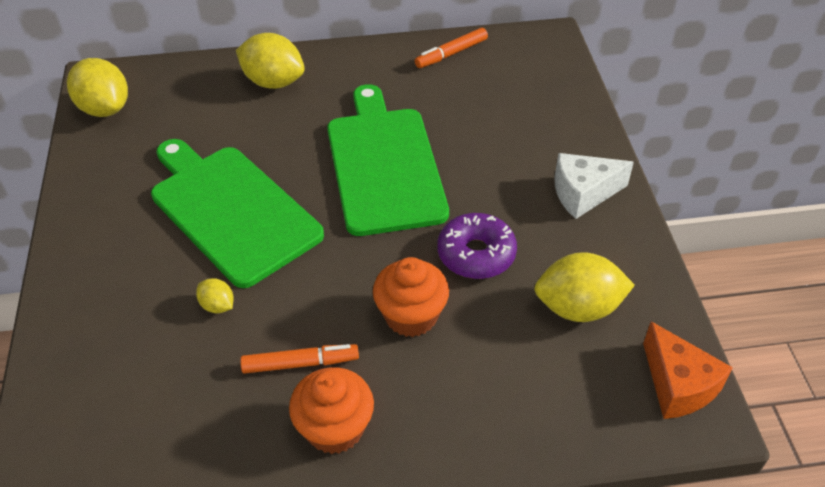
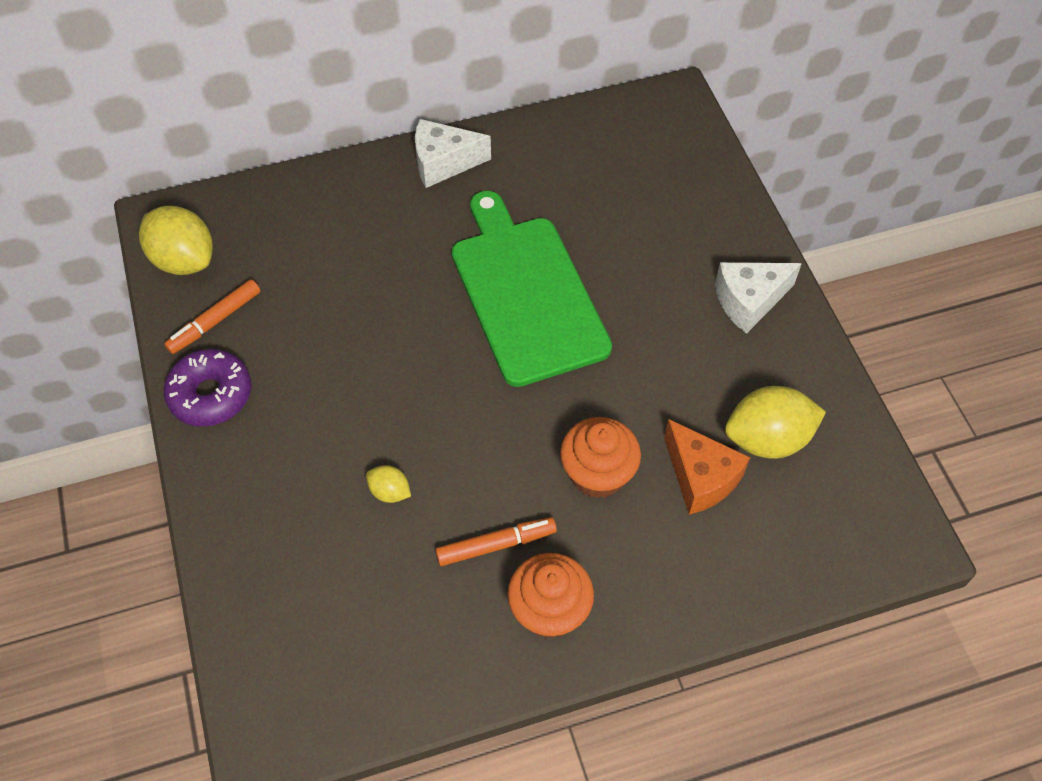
camera: 10 degrees left, 10 degrees up
(231, 210) = (371, 374): green cutting board -> none
(273, 82) = (372, 199): yellow lemon -> none
(340, 63) = (443, 163): none -> white cheese
(451, 54) = (568, 135): orange marker -> orange marker (215, 321)
(476, 254) = (650, 391): purple donut -> purple donut (211, 394)
(677, 385) = (880, 511): orange cheese -> orange cheese (700, 477)

